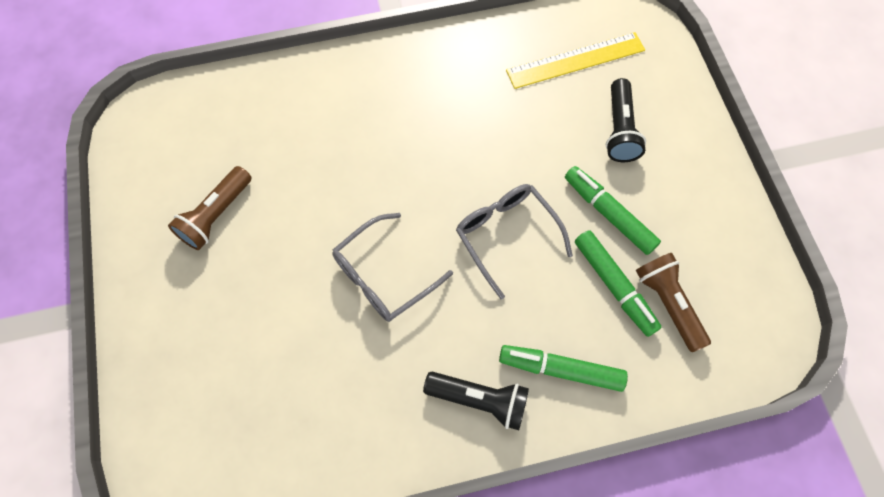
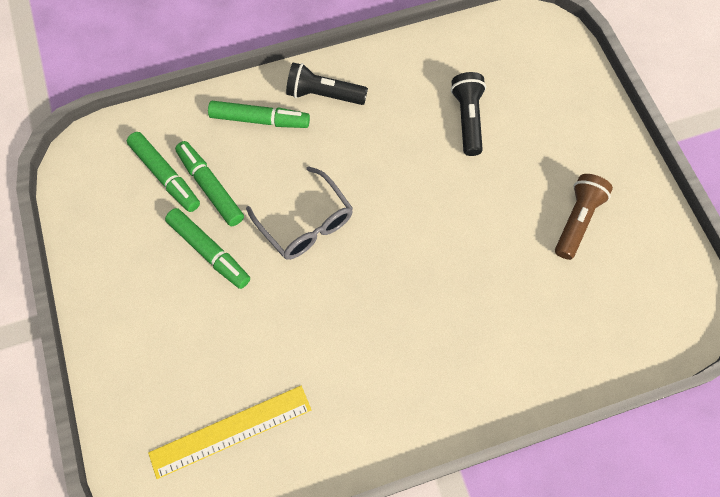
camera: 175 degrees right, 0 degrees up
(383, 276) = (413, 179): grey glasses -> none
(619, 130) = (189, 343): black flashlight -> black flashlight (467, 119)
(668, 304) = (165, 176): brown flashlight -> green marker

